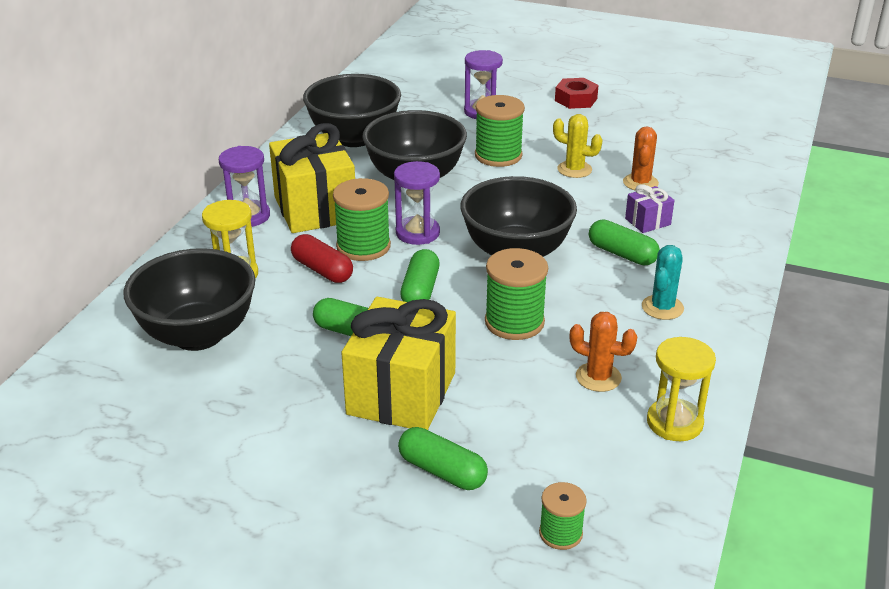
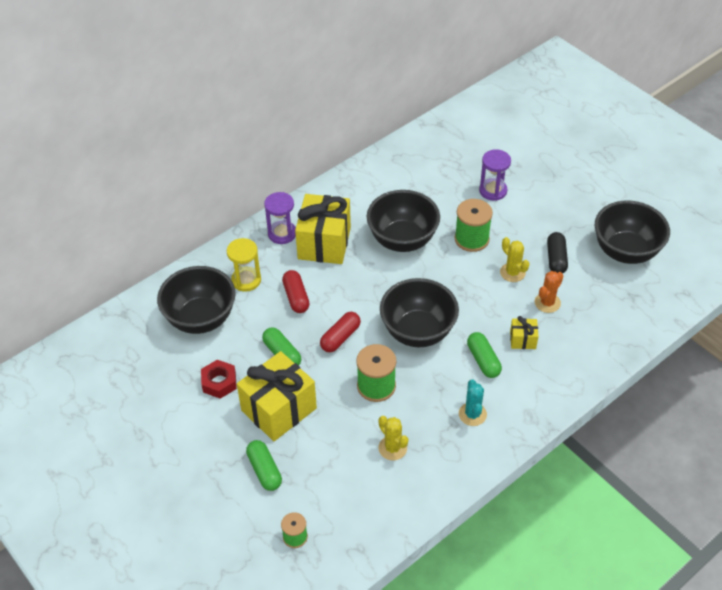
camera: 30 degrees right, 15 degrees up
(354, 138) = (390, 185): black bowl -> black bowl (625, 251)
(363, 246) = (332, 287): green spool -> none
(417, 233) = (371, 289): purple hourglass -> none
(420, 290) = (340, 337): green capsule -> red capsule
(576, 99) = (569, 202): red nut -> red nut (219, 382)
(598, 377) = (392, 448): orange cactus -> yellow cactus
(610, 145) = (556, 259): none -> black capsule
(647, 222) = (523, 340): purple gift -> yellow gift
(662, 307) = (472, 414): turquoise cactus -> turquoise cactus turned 60 degrees counterclockwise
(674, 422) = (409, 499): yellow hourglass -> none

